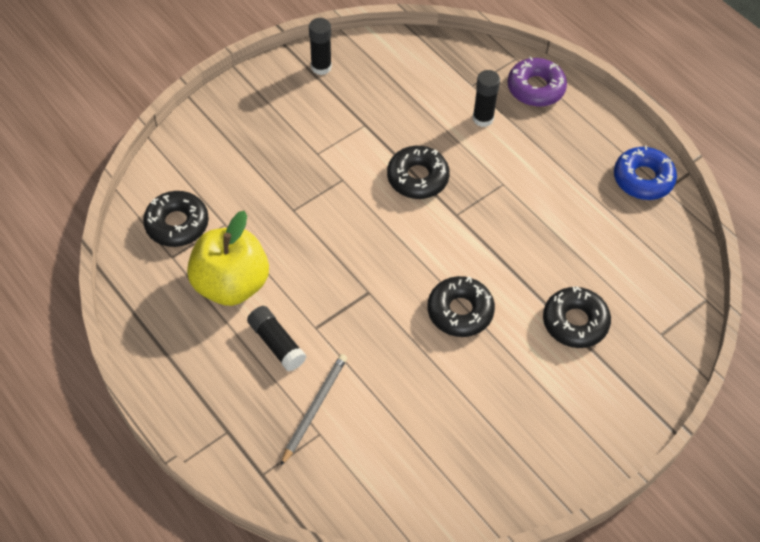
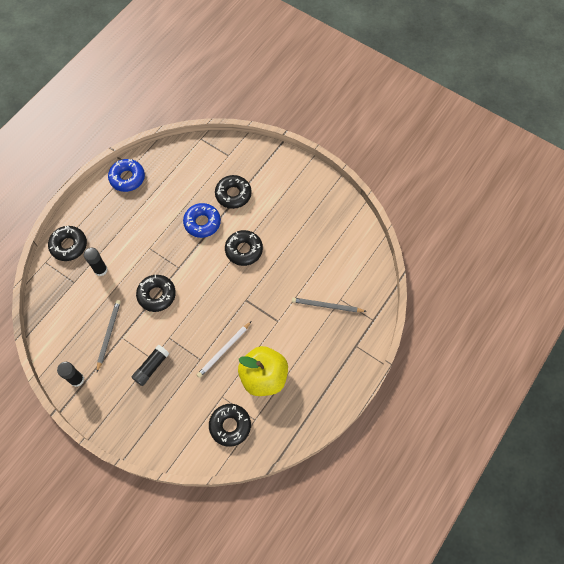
camera: 105 degrees left, 10 degrees up
(276, 343) = (294, 338): black glue stick -> black glue stick (151, 367)
(295, 243) = (224, 350): none -> white pencil
(374, 111) = (108, 334): none -> grey pencil
(529, 264) = (202, 223): none -> blue donut
(536, 88) = (69, 245): purple donut -> black donut

